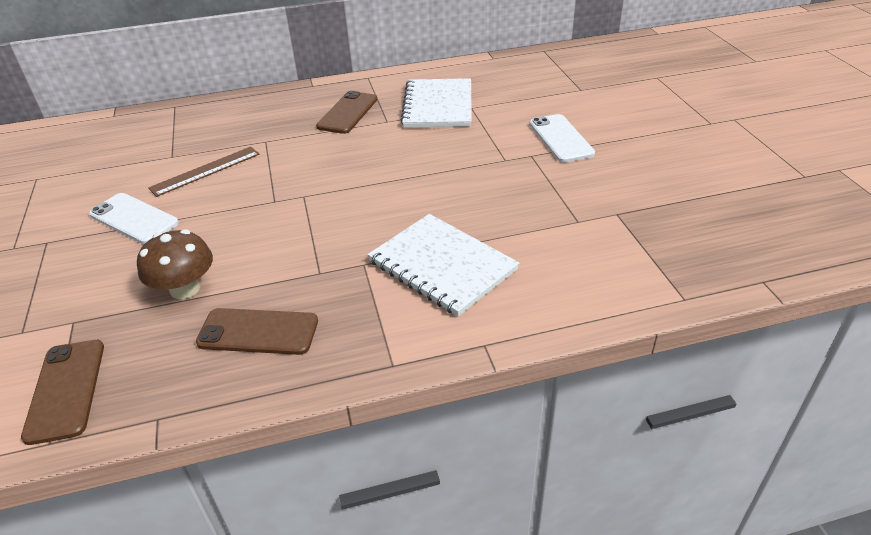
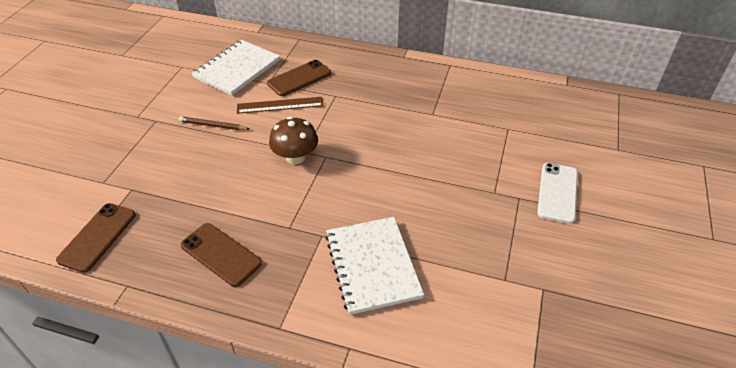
camera: 30 degrees right, 5 degrees up
(134, 219) = (213, 125): white phone -> brown pencil
(185, 289) = (204, 197): brown mushroom -> brown mushroom (295, 157)
(347, 113) = (410, 94): brown phone -> brown phone (299, 78)
(438, 105) = (483, 115): white notebook -> white notebook (237, 69)

